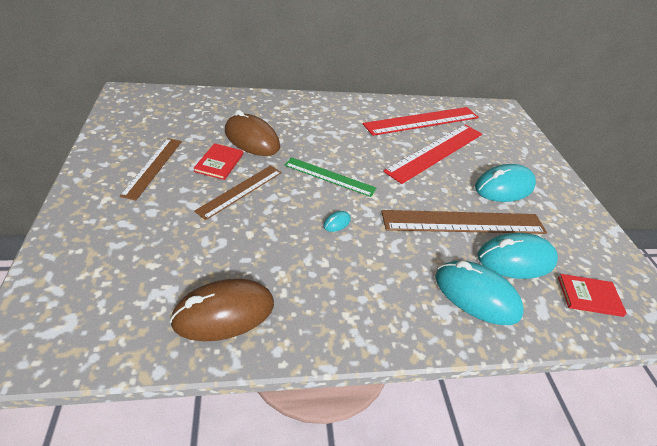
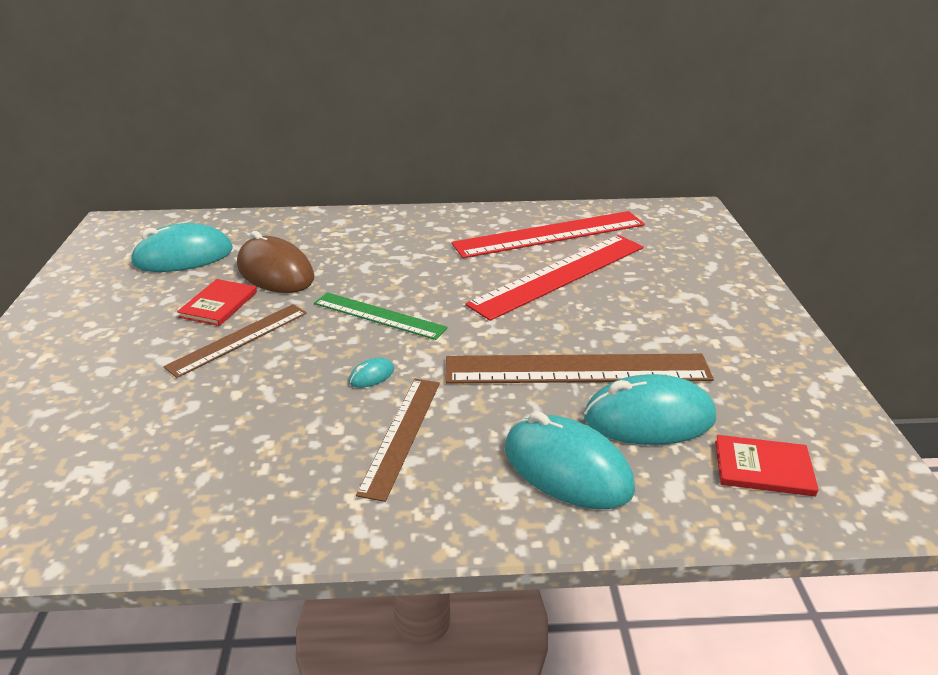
camera: 10 degrees right, 10 degrees down
(153, 167) = (122, 314): brown ruler -> brown ruler (402, 435)
(224, 313) = (168, 495): brown mouse -> none
(503, 187) = (659, 319): turquoise mouse -> turquoise mouse (183, 256)

